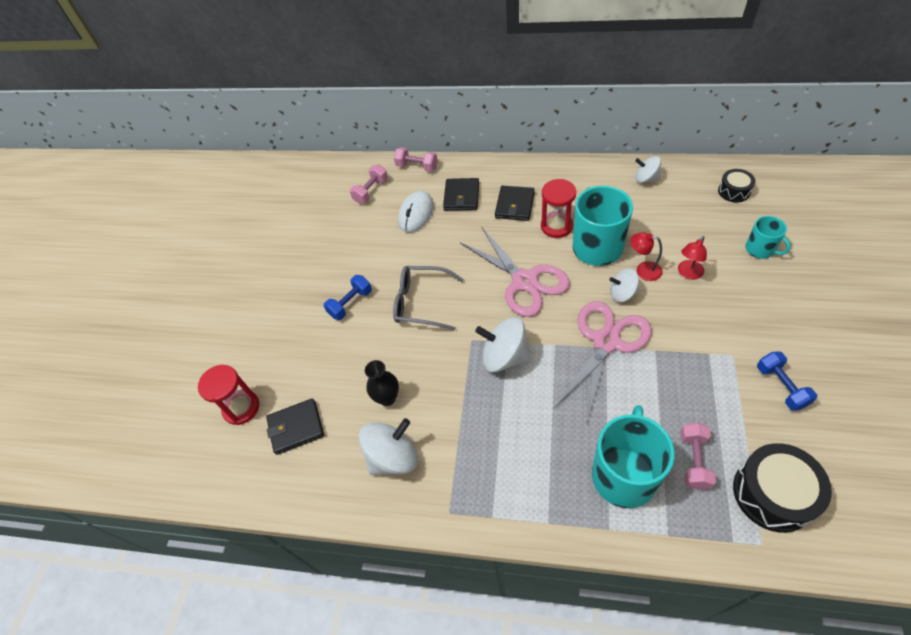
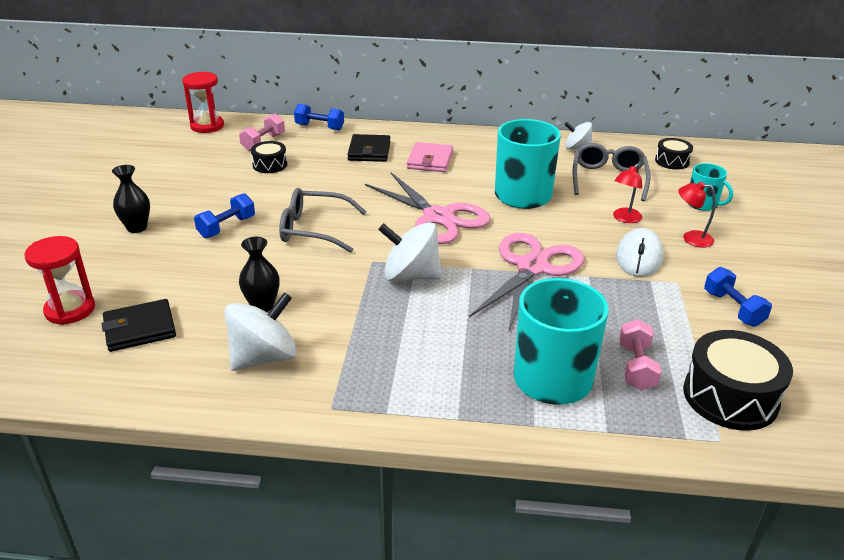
camera: 10 degrees left, 20 degrees down
(280, 308) = (137, 228): none -> black vase
(379, 221) = (270, 165): none -> black drum
(416, 214) = (315, 161): white mouse -> white mouse (639, 257)
(417, 167) = (319, 127): pink dumbbell -> blue dumbbell
(514, 205) = (430, 160): black wallet -> pink wallet
(556, 226) = (477, 178): red hourglass -> red hourglass (207, 126)
(622, 293) = (551, 231): white spinning top -> none
(643, 270) = (574, 214): red lamp -> red lamp (691, 238)
(674, 220) = (608, 179): none -> grey glasses

